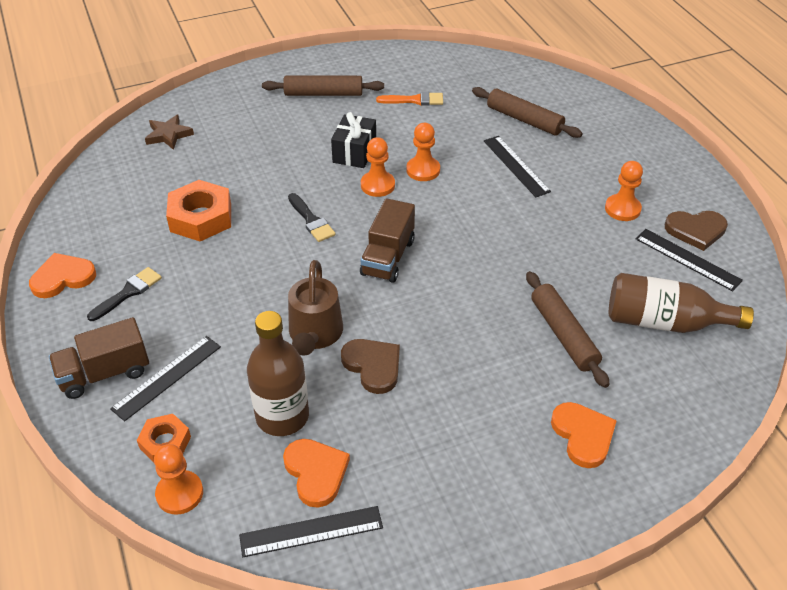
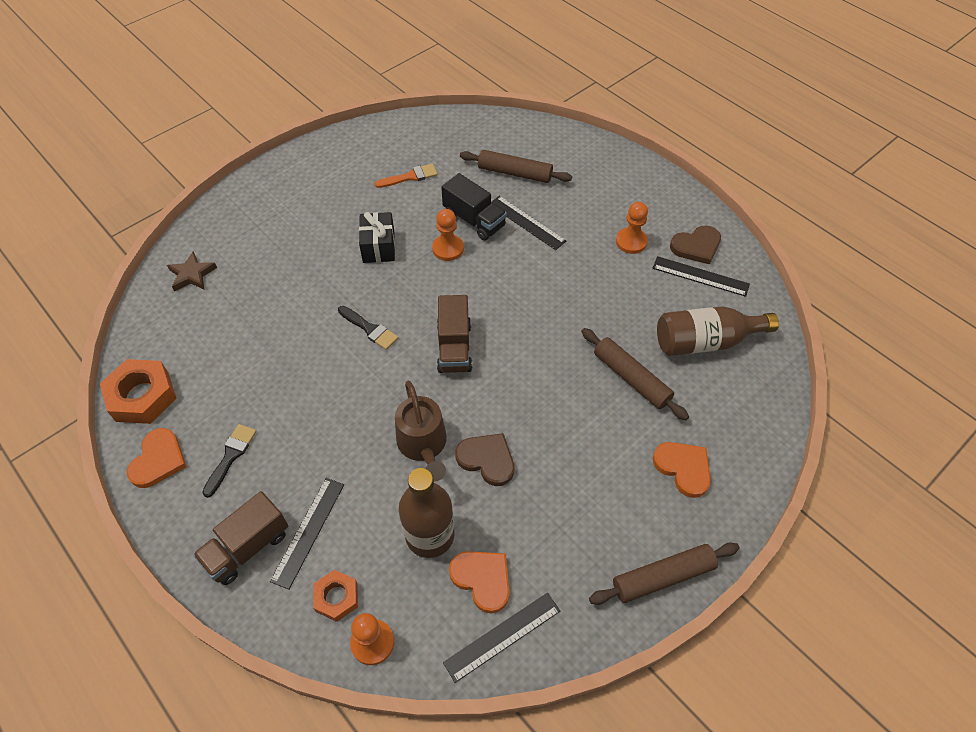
camera: 20 degrees left, 10 degrees up
(63, 278) = (158, 460): orange heart -> orange heart turned 150 degrees clockwise
(201, 217) = (265, 356): orange nut -> orange nut (142, 396)
(323, 94) = (323, 191): brown rolling pin -> brown rolling pin (663, 577)
(377, 185) = (414, 275): orange pawn -> none
(462, 152) = (474, 220): none -> black truck

